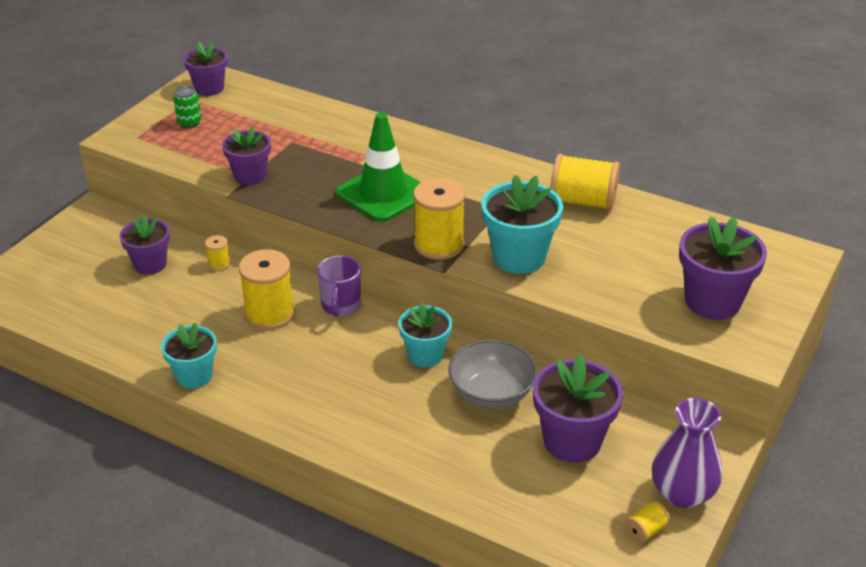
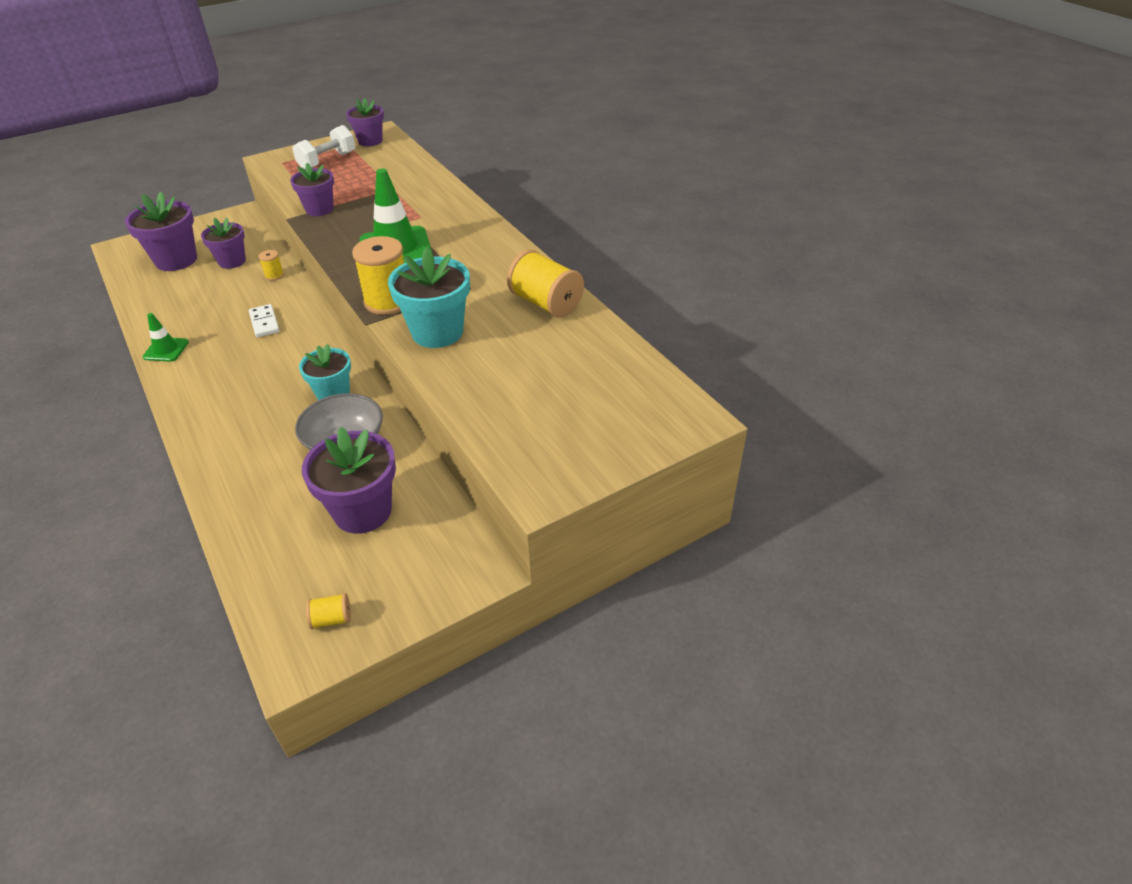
camera: 30 degrees right, 5 degrees up
(189, 123) = (327, 161): green can -> white dumbbell
(194, 376) = (166, 350): turquoise flower pot -> green traffic cone
(269, 314) = (264, 322): yellow spool -> white domino
(340, 305) = (318, 333): purple mug -> none
(682, 493) = (400, 600): purple vase -> none
(712, 301) = (558, 429): purple flower pot -> purple flower pot (176, 260)

